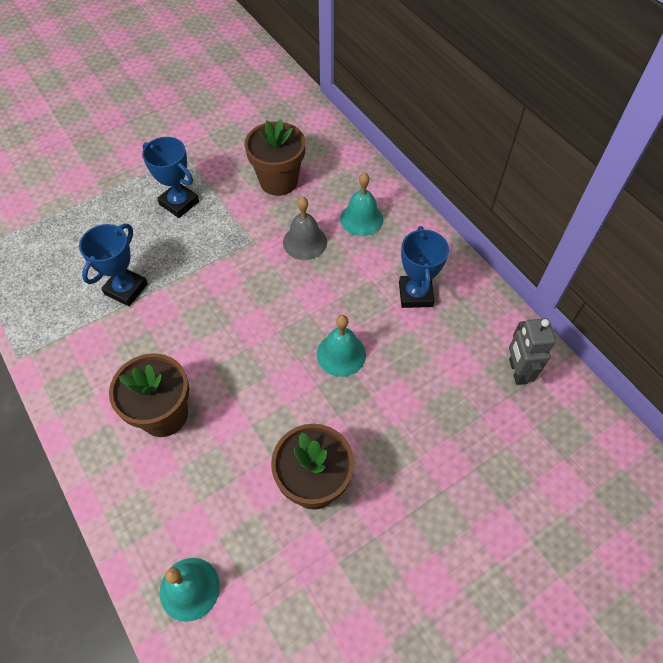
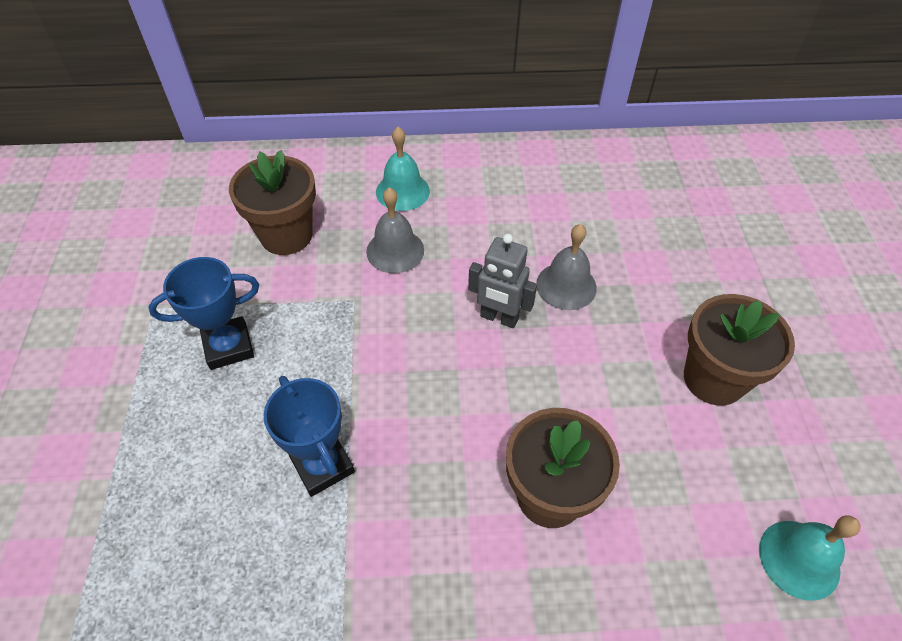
camera: 60 degrees left, 5 degrees down
(341, 354) = (566, 286): turquoise bell -> grey bell
(415, 294) = (530, 195): blue trophy -> none
(517, 371) = (661, 169): grey robot -> grey robot (499, 318)

